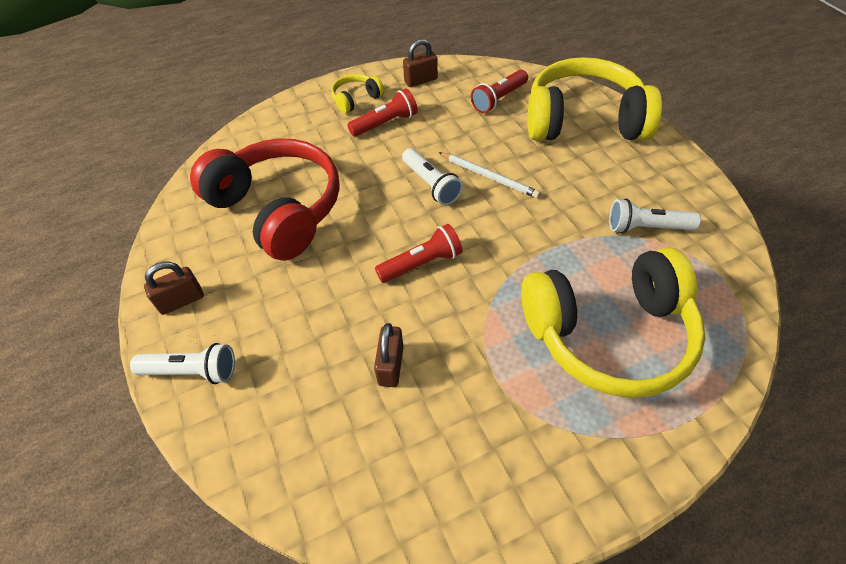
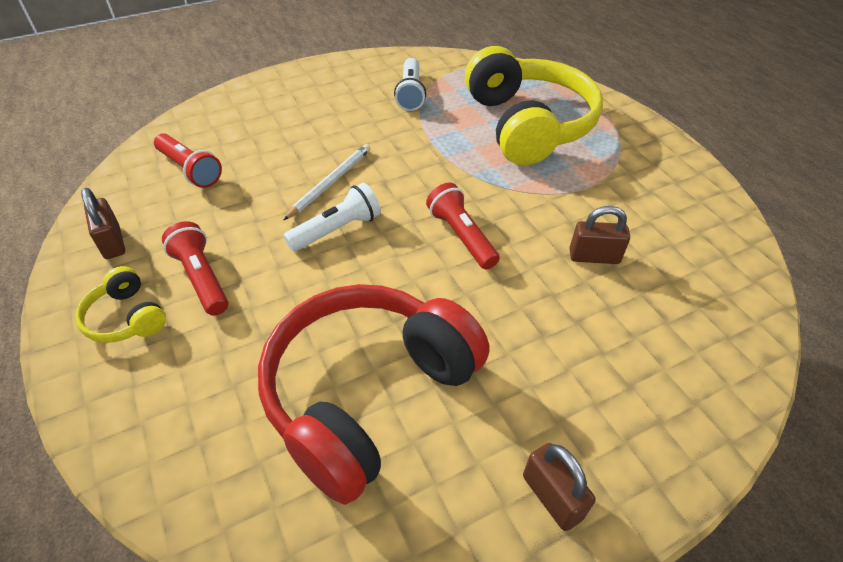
camera: 95 degrees left, 5 degrees down
(192, 371) = (657, 450): white flashlight -> none
(583, 121) = (254, 112): yellow headphones -> none

